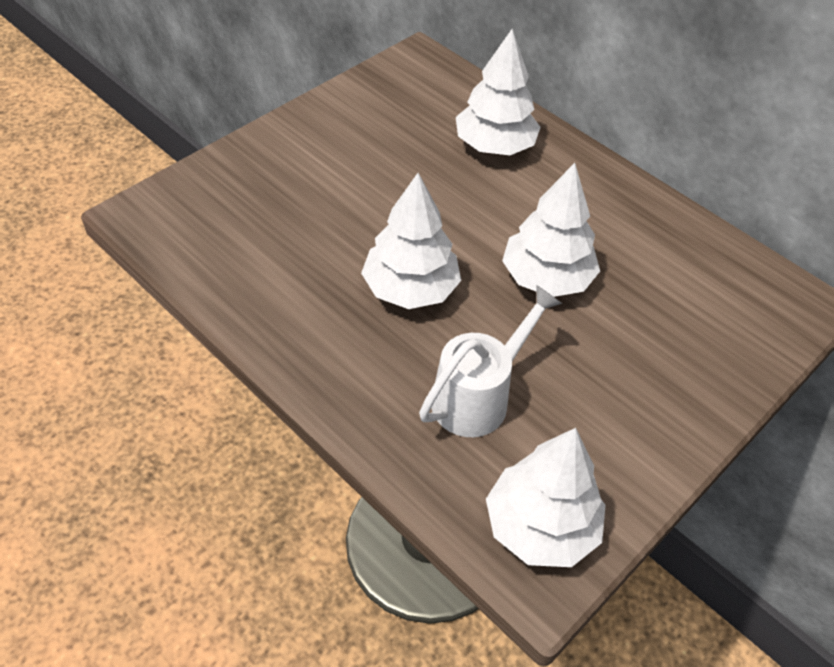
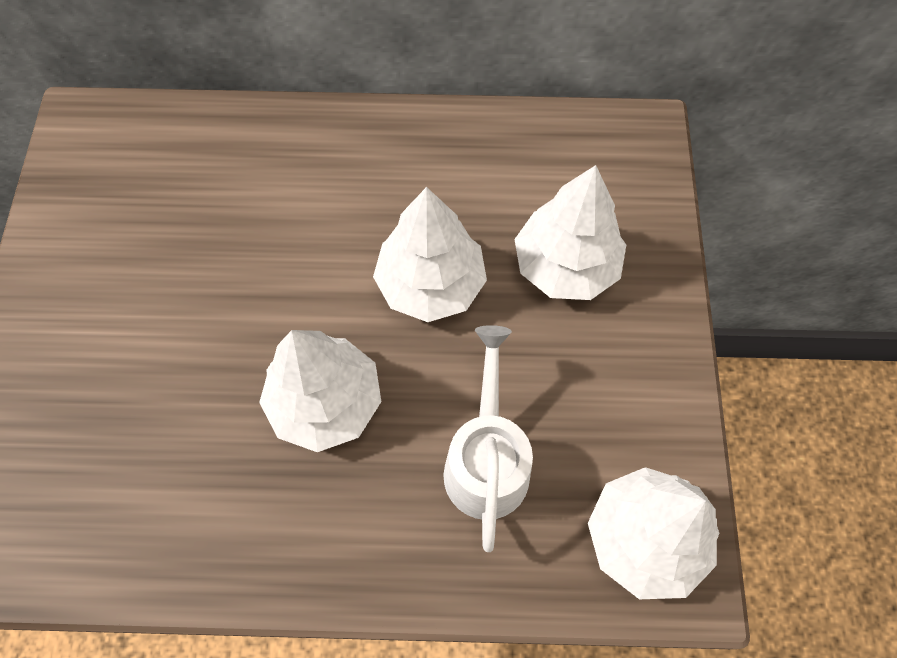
camera: 40 degrees left, 15 degrees up
(494, 146) = (253, 173): white tree -> white tree (566, 266)

